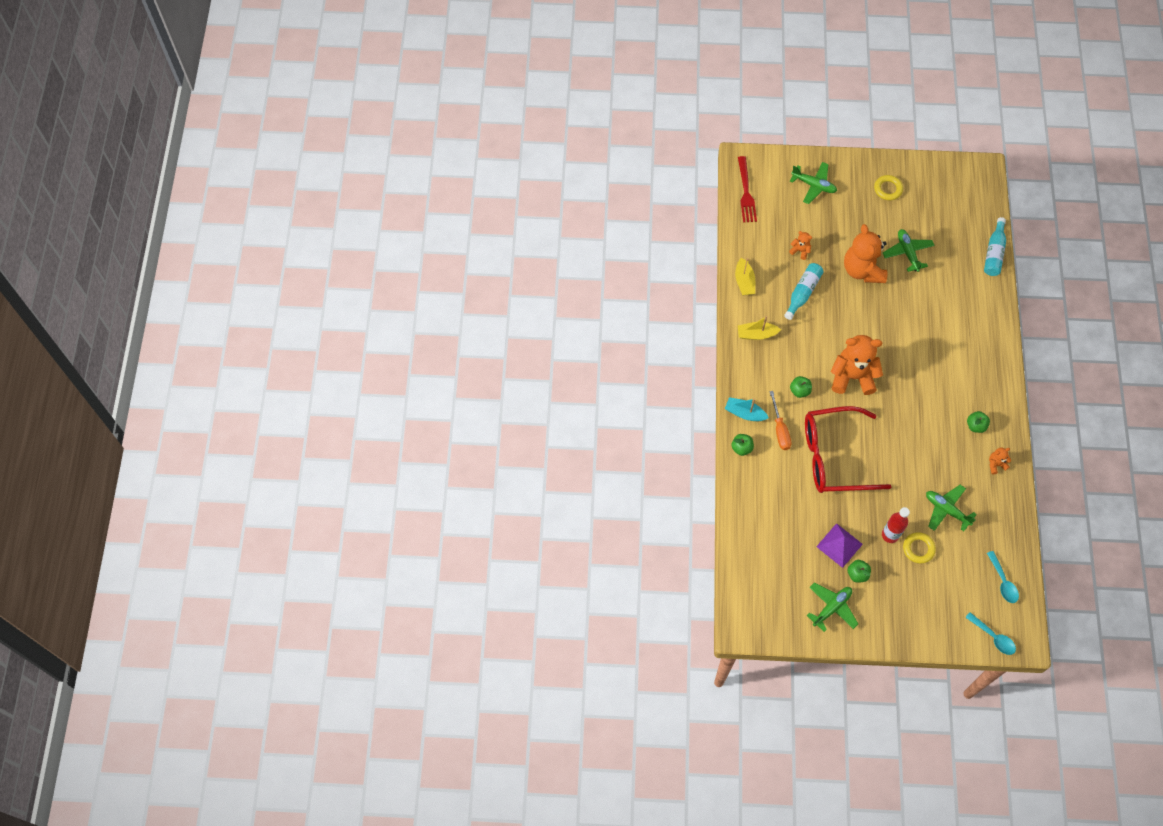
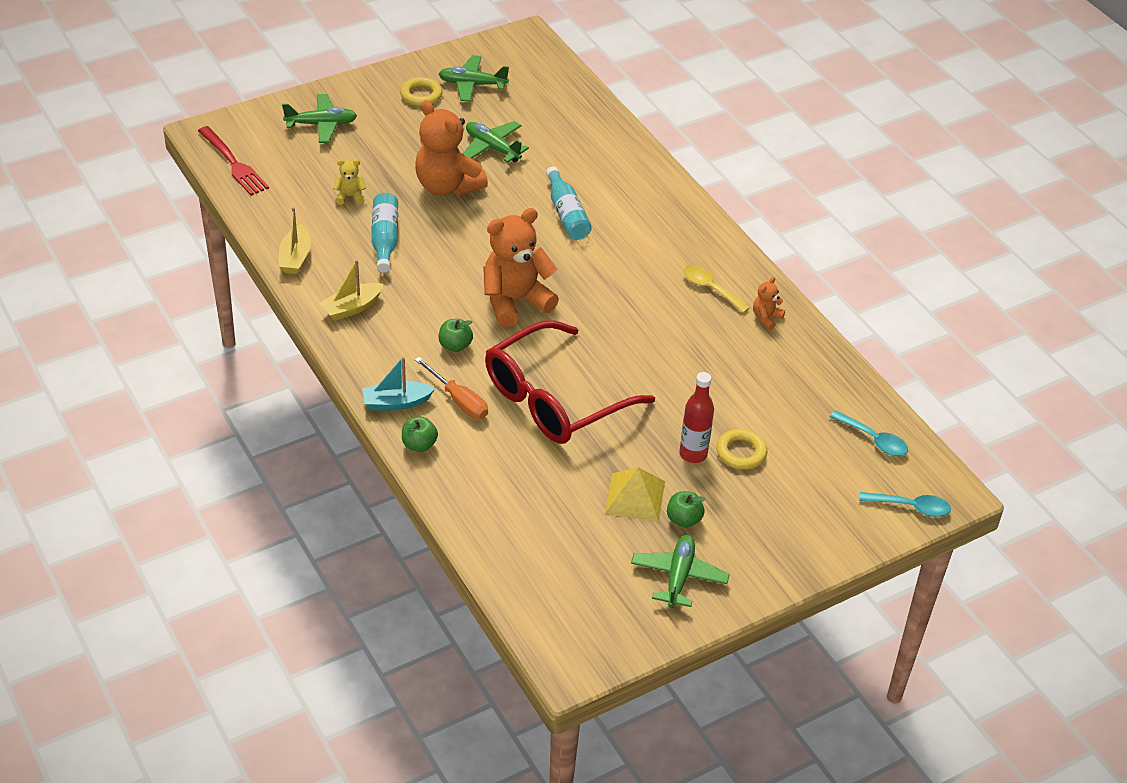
camera: 35 degrees left, 20 degrees down
(744, 282) = (295, 257): yellow boat -> yellow boat turned 45 degrees clockwise
(800, 251) = (350, 197): orange teddy bear -> yellow teddy bear
(839, 545) = (635, 497): purple pyramid -> yellow pyramid
(946, 510) = (743, 393): green plane -> green plane (472, 85)
(975, 426) = (710, 288): green apple -> yellow spoon
(994, 253) = (598, 109): turquoise bottle -> turquoise bottle (566, 214)

